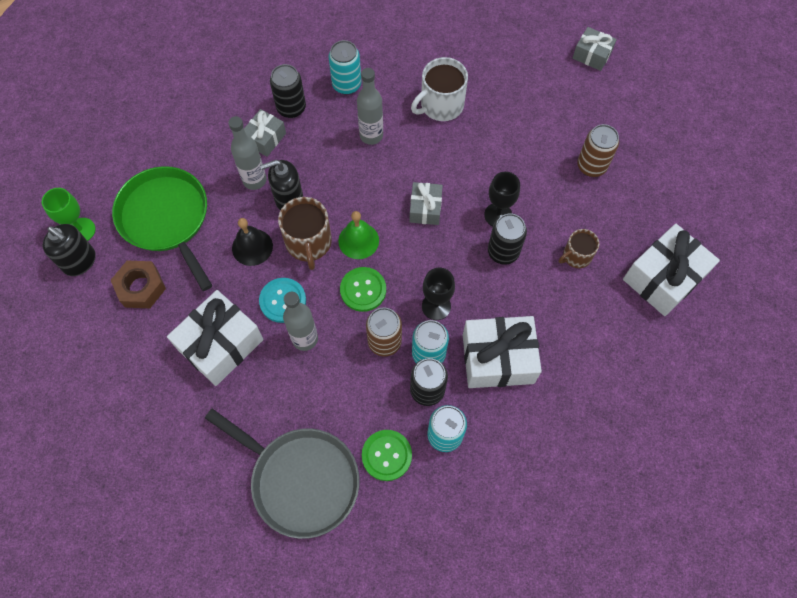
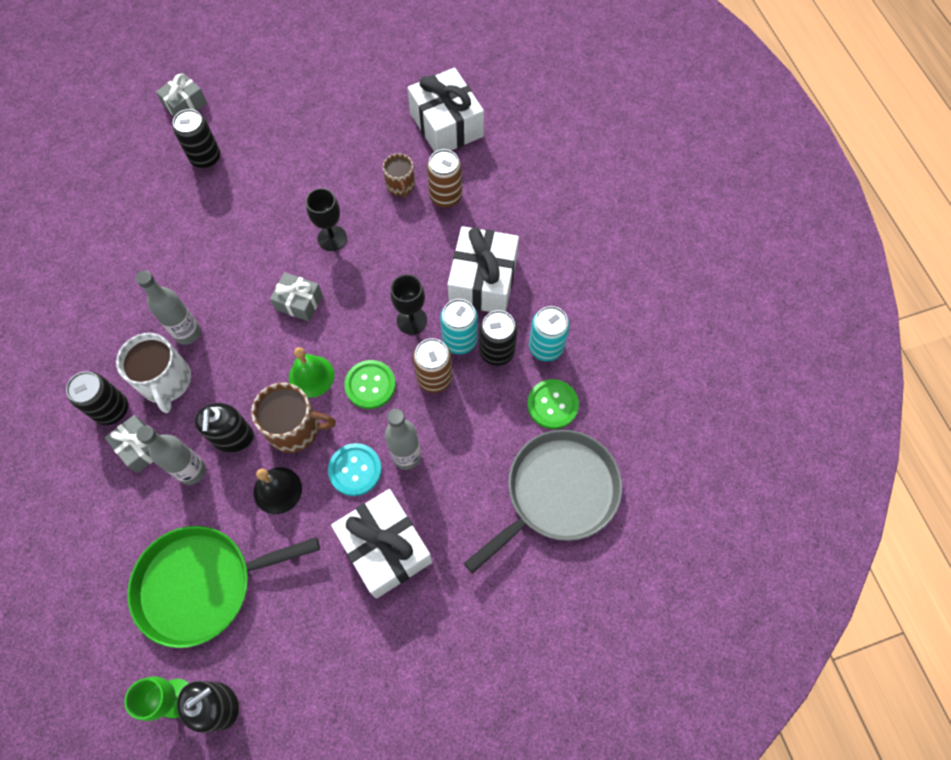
camera: 75 degrees left, 0 degrees up
(141, 287) = (283, 630): brown nut -> none
(346, 85) = (109, 342): turquoise can -> none
(441, 105) = (180, 255): white mug -> white mug (166, 381)
(503, 252) = (374, 245): black can -> black can (206, 158)
(591, 166) = (310, 144): brown can -> brown can (446, 196)

